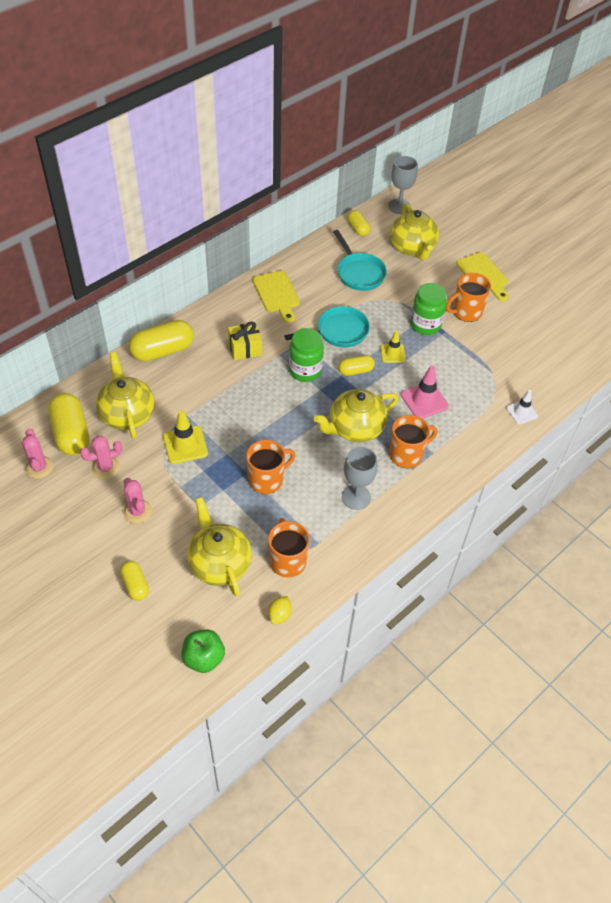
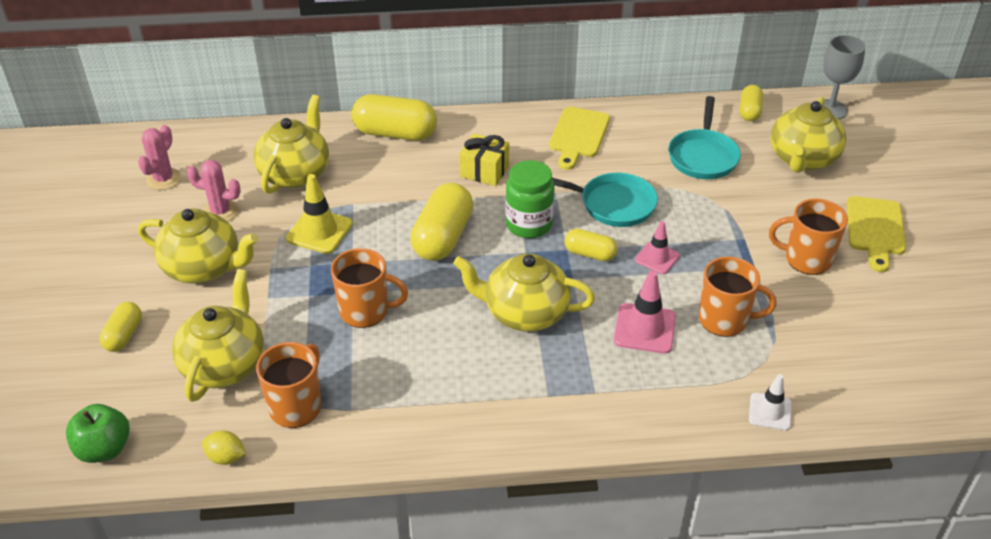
camera: 40 degrees right, 10 degrees down
(71, 433) = (225, 165): yellow capsule -> yellow capsule (442, 237)
(137, 511) = (204, 268): pink cactus -> yellow teapot
(279, 615) = (226, 457): yellow lemon -> yellow lemon turned 45 degrees clockwise
(356, 497) = (446, 386): grey goblet -> none
(392, 353) = (657, 258): yellow traffic cone -> pink traffic cone
(406, 455) = (558, 376): orange mug -> orange mug (724, 320)
(425, 325) = (734, 247): green jar -> none

